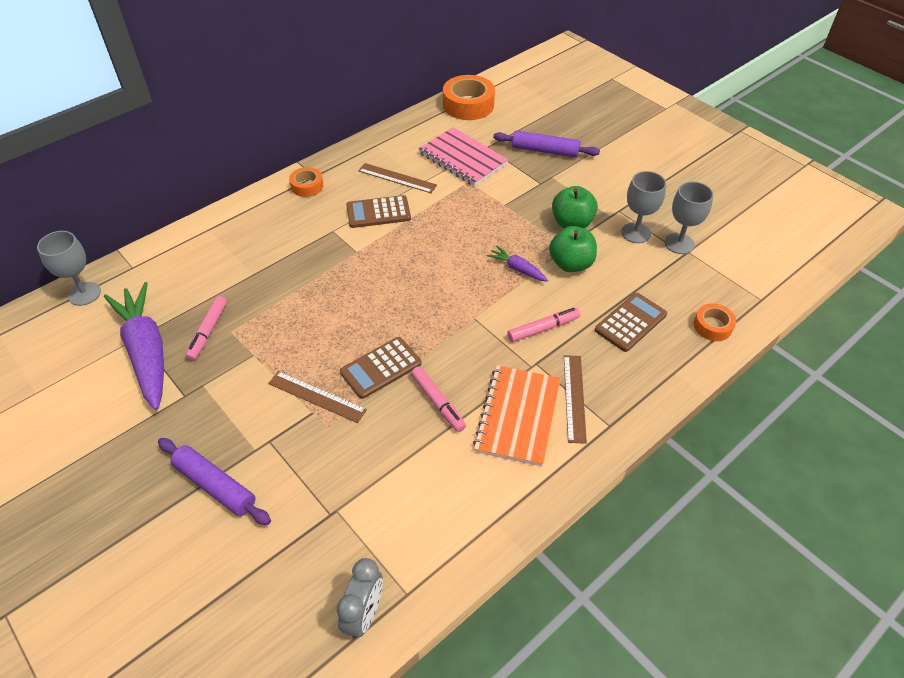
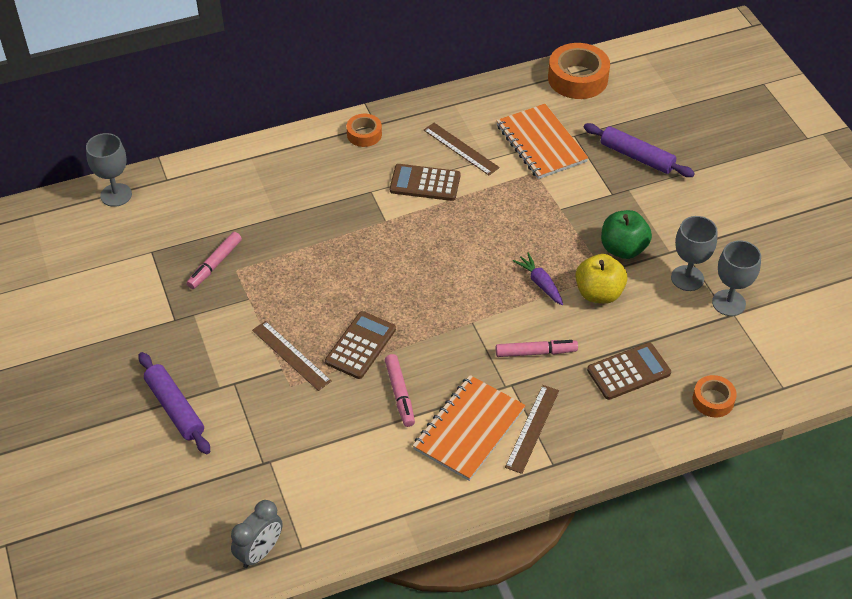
camera: 20 degrees right, 0 degrees up
(146, 351) = (154, 268): purple carrot -> none
(381, 368) = (360, 345): brown calculator -> brown calculator turned 135 degrees clockwise
(462, 159) = (541, 143): pink notebook -> orange notebook
(571, 264) = (599, 293): green apple -> yellow apple

